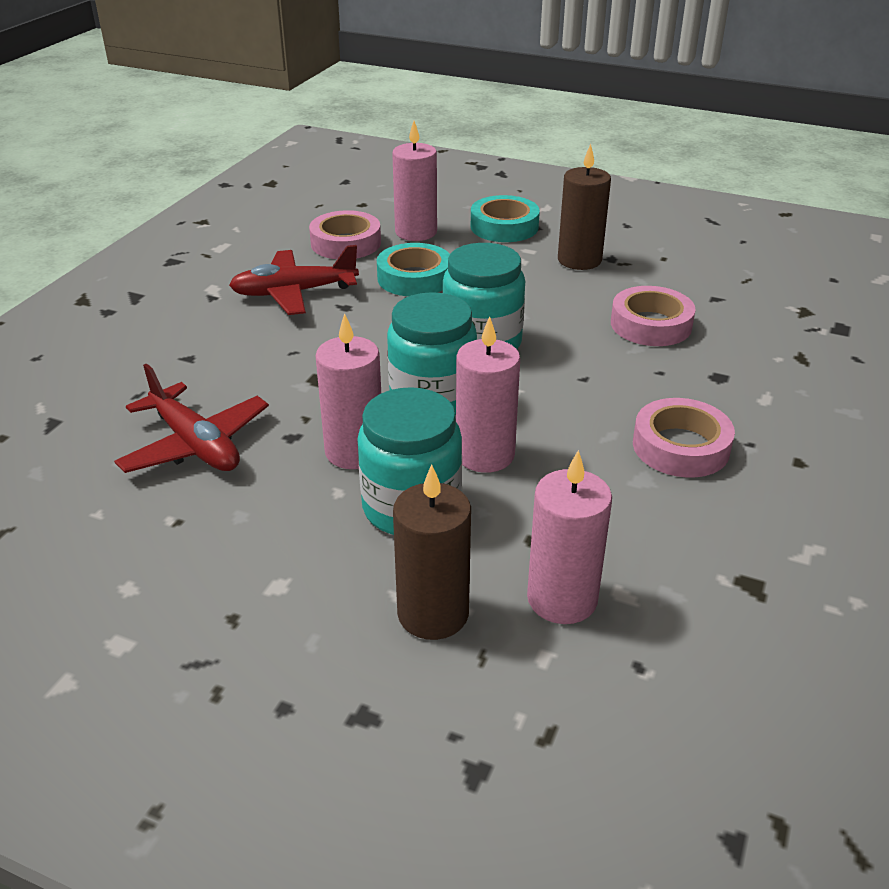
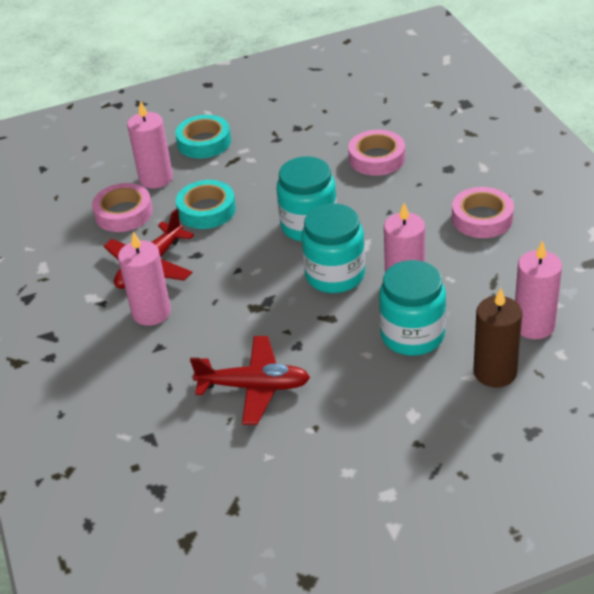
camera: 40 degrees left, 5 degrees up
(354, 451) = (341, 329): pink candle -> pink candle (151, 312)
(579, 260) = (282, 139): brown candle -> none

